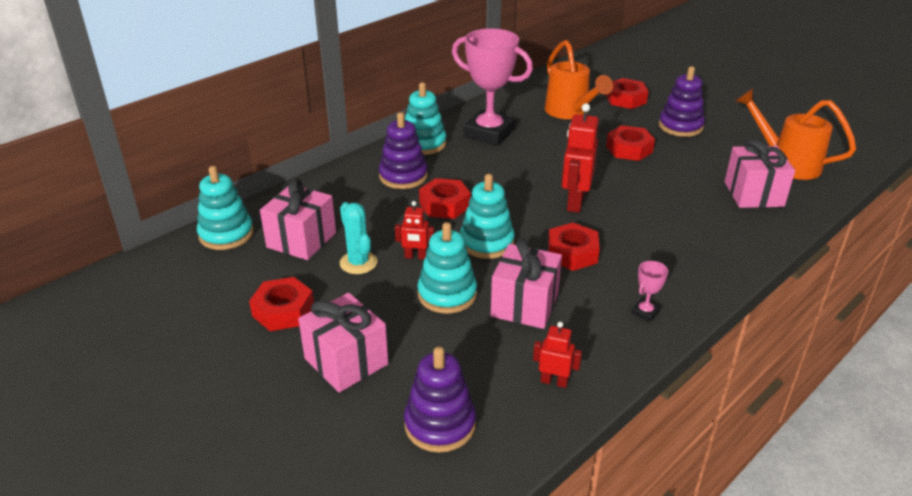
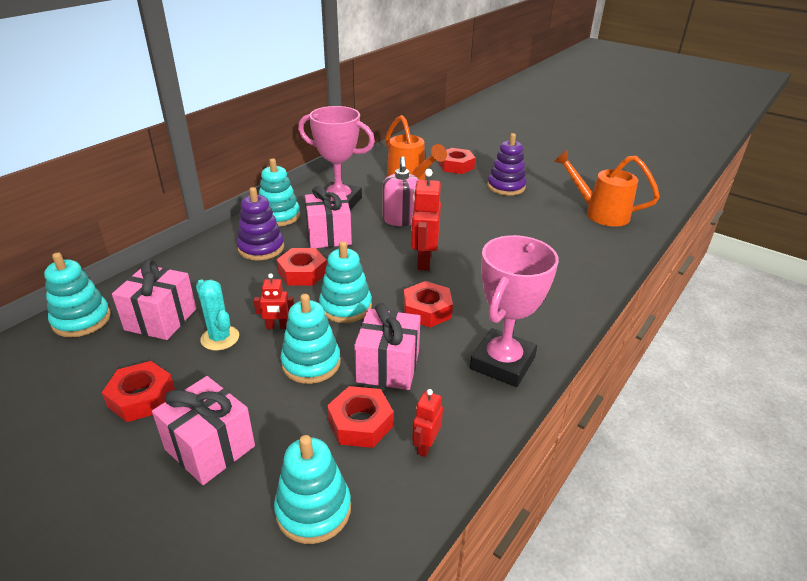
camera: 10 degrees left, 0 degrees up
(440, 424) = (313, 510): purple stacking toy -> turquoise stacking toy
(554, 381) = (425, 446): red robot -> red robot turned 75 degrees counterclockwise
(555, 156) = (401, 220): none -> pink soap dispenser
(629, 149) = (465, 209): red nut -> red nut (360, 423)
(645, 312) = (502, 363): pink trophy -> pink trophy, size x2.48
(753, 194) = (578, 242): pink gift -> pink gift (329, 235)

